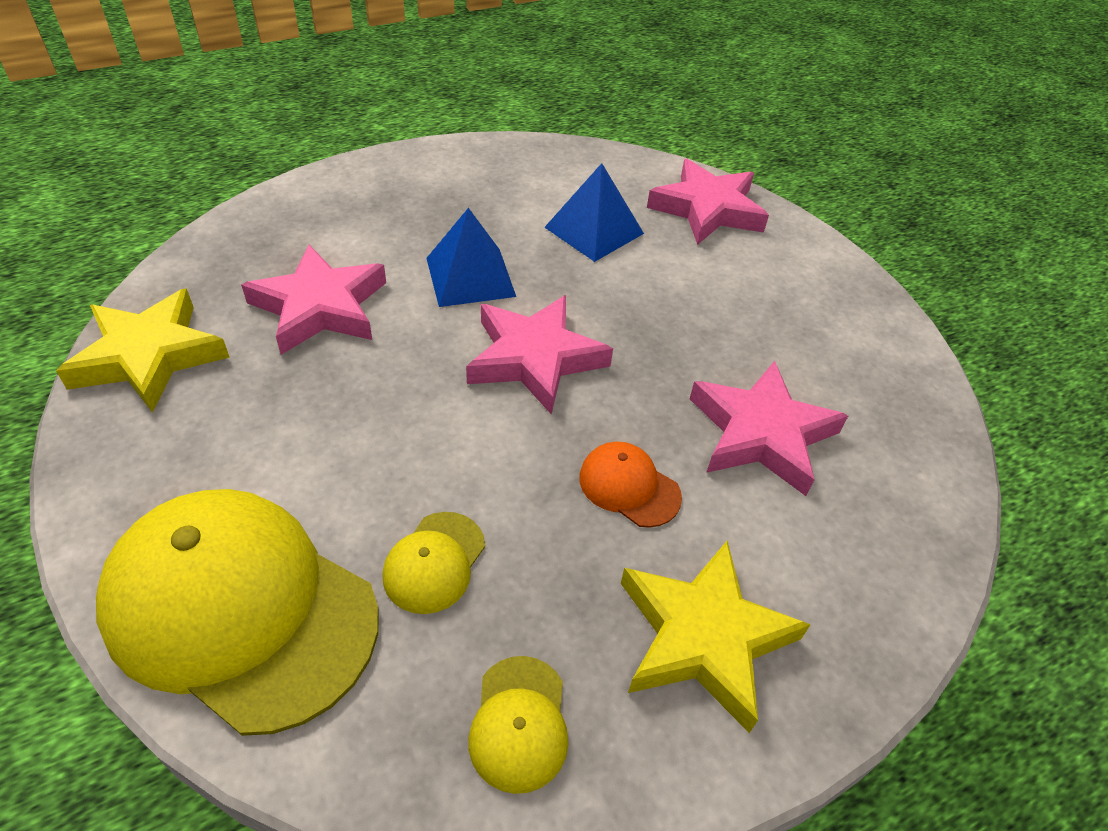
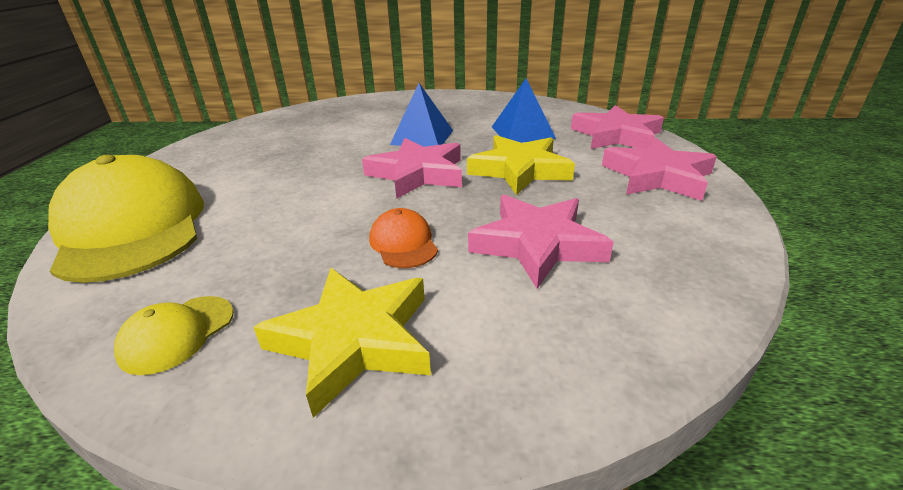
camera: 35 degrees right, 15 degrees down
(149, 356) = (233, 135): yellow star -> yellow star (519, 170)
(320, 307) = (329, 134): pink star -> pink star (657, 176)
(434, 562) = (243, 240): yellow cap -> none

